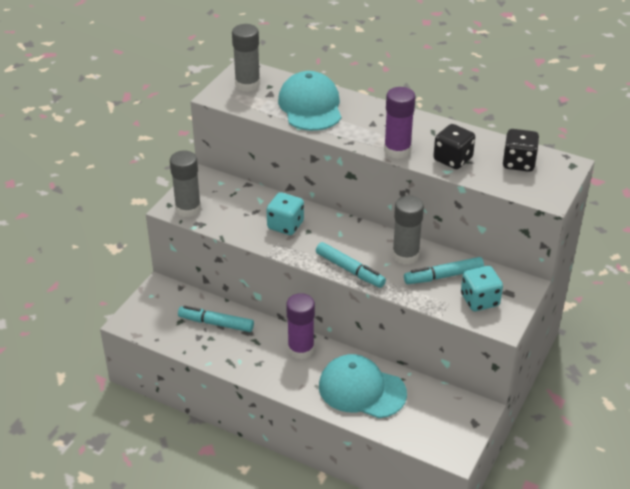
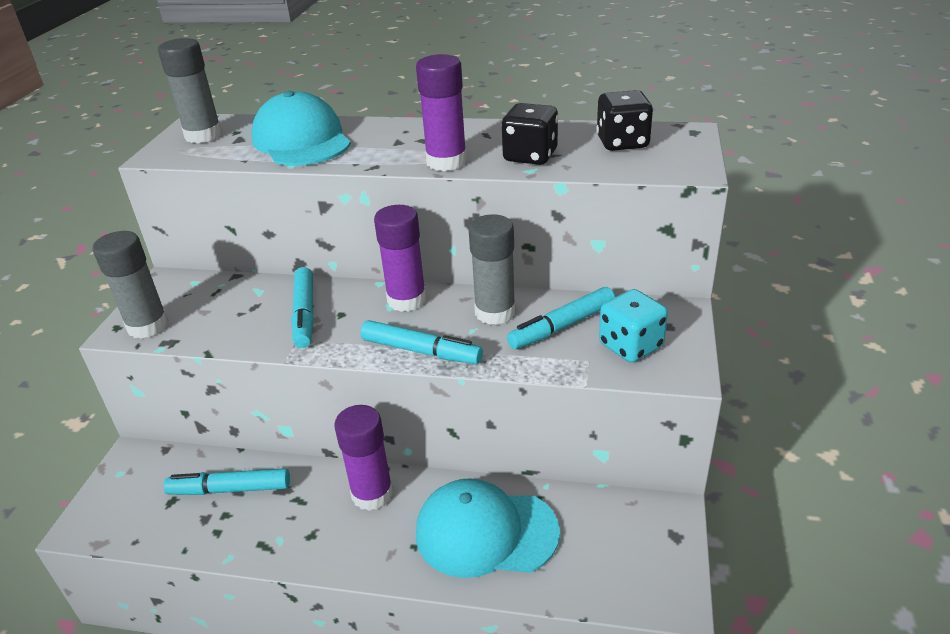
camera: 15 degrees left, 5 degrees down
(285, 225) = (304, 314): turquoise dice -> turquoise marker
(352, 231) = (406, 300): none -> purple glue stick

